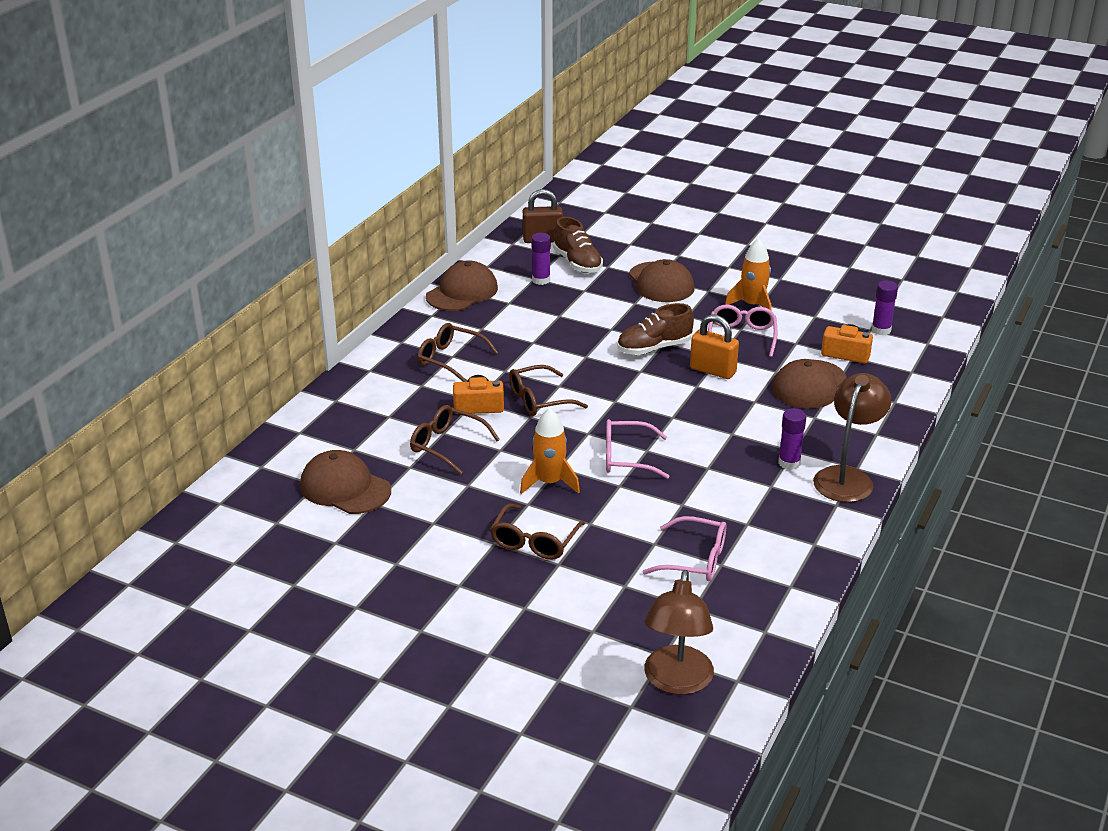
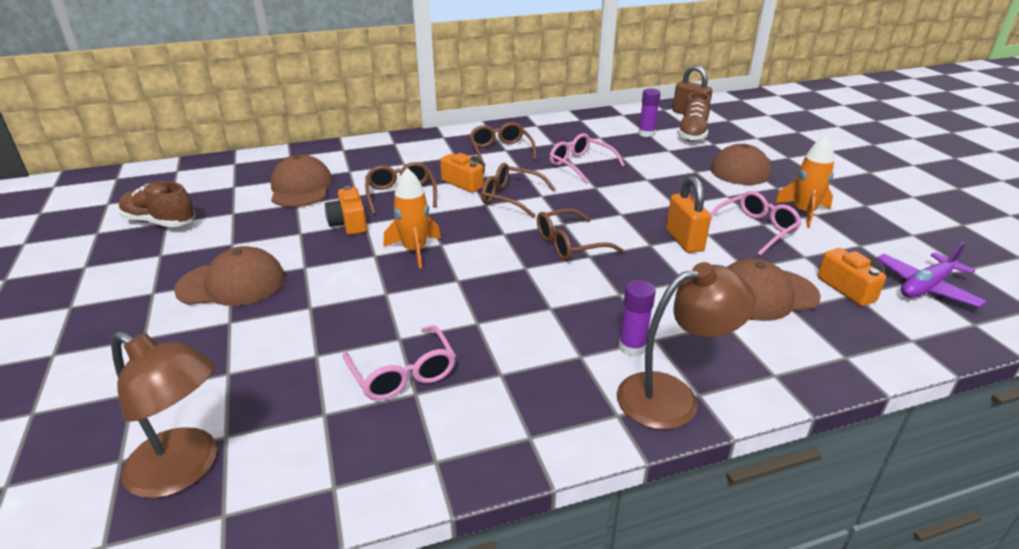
camera: 45 degrees right, 0 degrees up
(456, 492) = (349, 223): none -> orange camera
(462, 292) = (579, 121): brown cap -> brown cap (232, 284)
(534, 541) = (327, 282): brown glasses -> brown glasses (569, 244)
(626, 458) = (499, 264): pink glasses -> pink glasses (580, 165)
(654, 348) = (659, 204): brown shoe -> brown shoe (160, 222)
(676, 682) = (185, 469): brown lamp -> brown lamp turned 120 degrees counterclockwise
(881, 330) = (925, 287): purple glue stick -> purple plane

